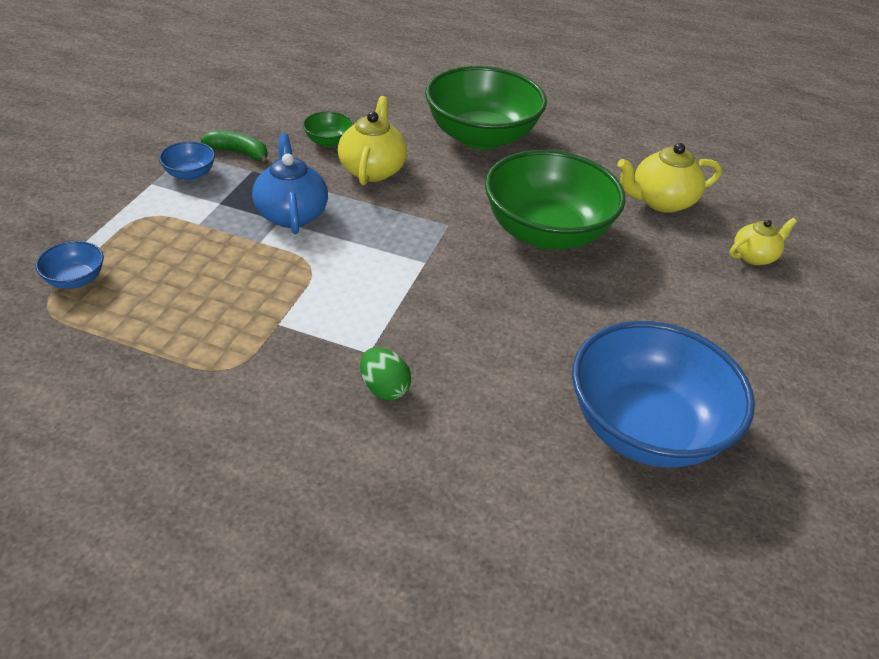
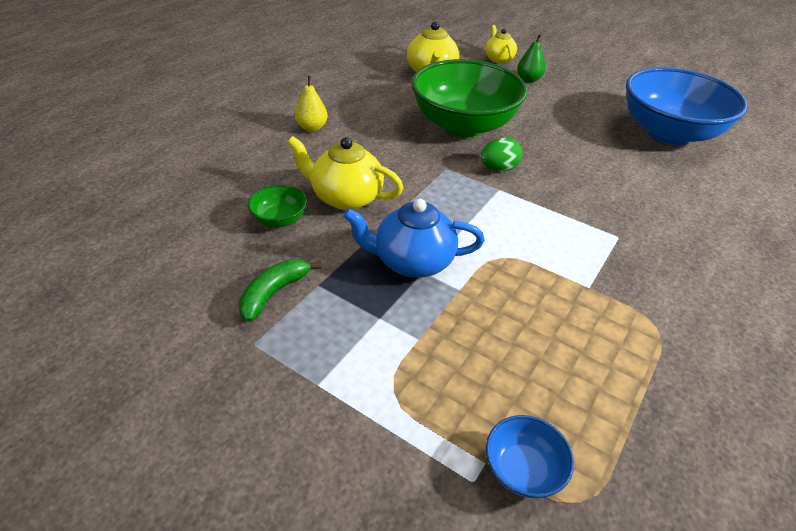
camera: 75 degrees left, 0 degrees up
(190, 174) = (307, 343): blue bowl -> none
(384, 388) = (659, 234): green egg -> green egg (499, 168)
(481, 137) = (312, 128): green bowl -> yellow pear
(711, 285) = (528, 79): none -> green pear

